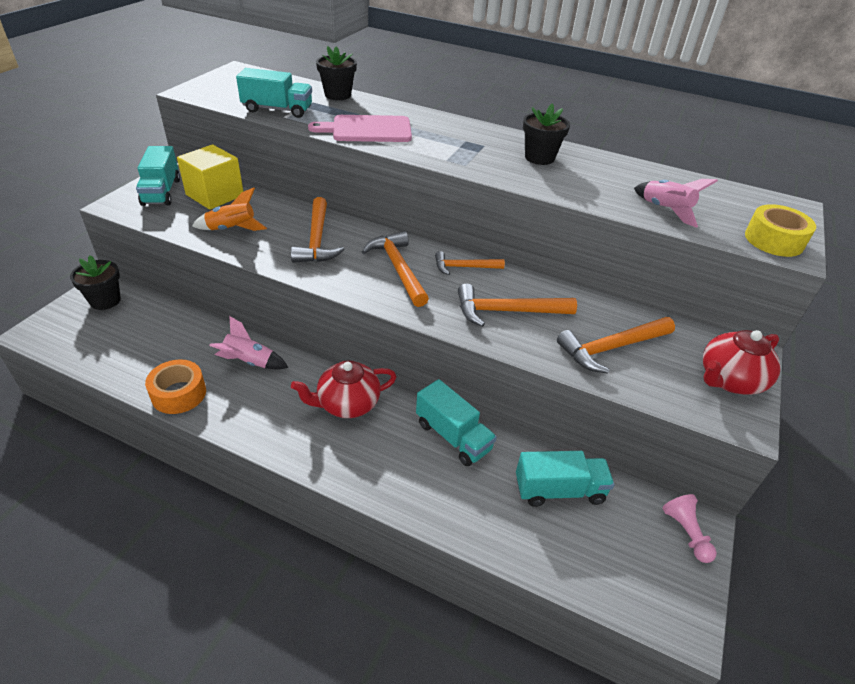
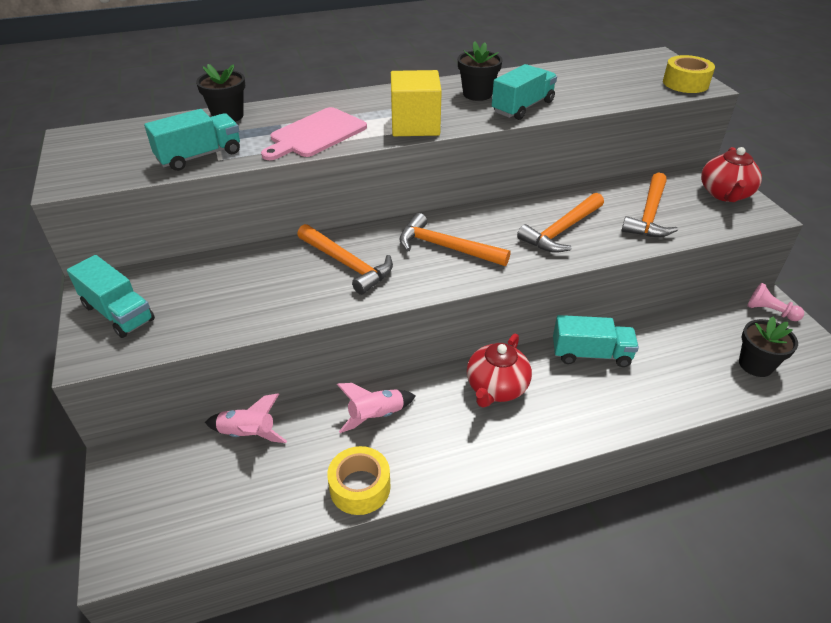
camera: 40 degrees left, 0 degrees up
(105, 301) = (147, 471): black flower pot -> black flower pot (755, 365)
(179, 394) = (360, 487): orange tape -> yellow tape
(215, 195) = (183, 283): yellow cube -> yellow cube (415, 125)
(232, 229) = (257, 302): orange rocket -> none
(464, 267) = (486, 217): orange hammer -> none
(559, 490) = (689, 339): turquoise truck -> turquoise truck (522, 107)
(665, 210) = (608, 93): pink rocket -> pink rocket (248, 434)

